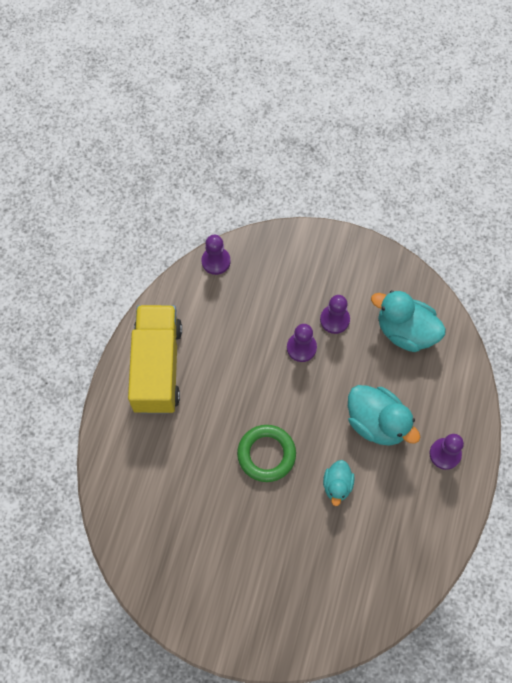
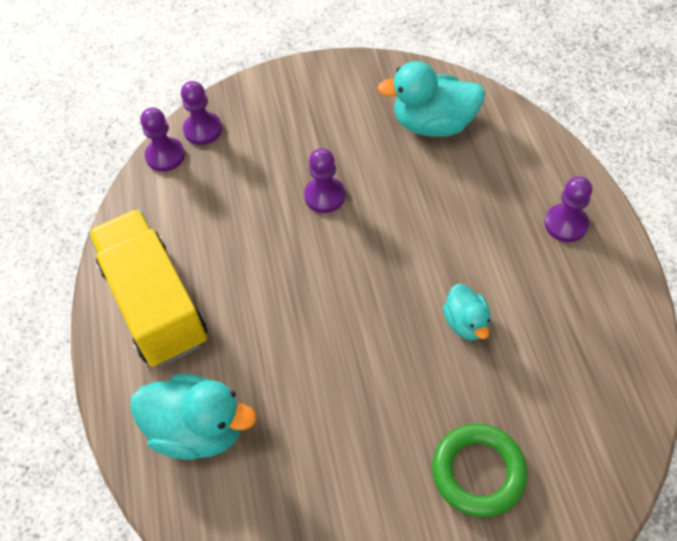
camera: 25 degrees left, 10 degrees down
(266, 454) = (356, 333): green ring -> green ring (478, 472)
(334, 320) = (345, 150): purple pawn -> purple pawn (203, 130)
(377, 422) = (465, 231): turquoise duck -> turquoise duck (198, 429)

